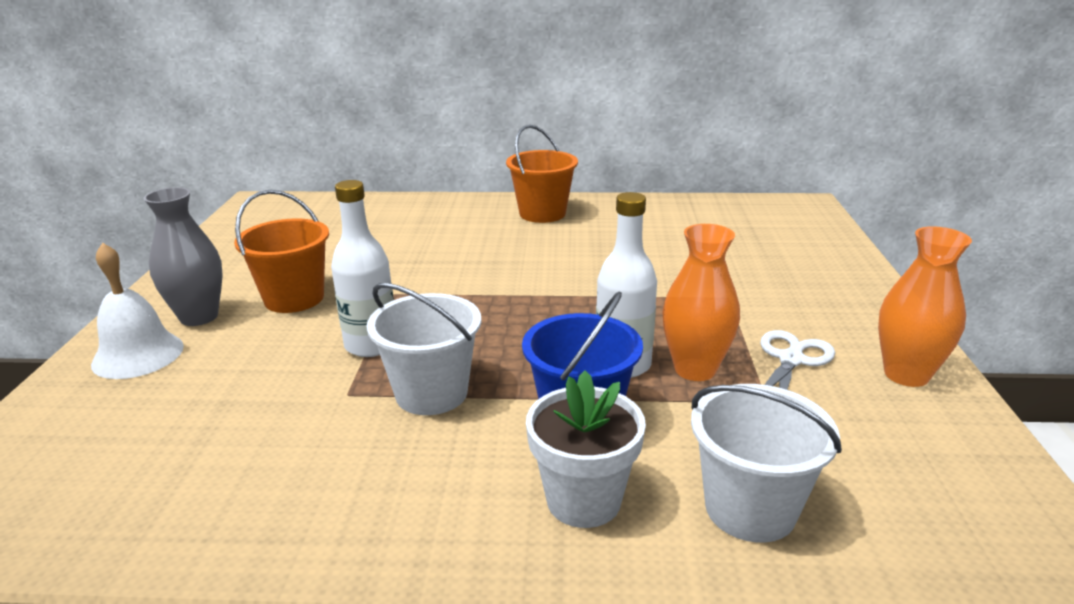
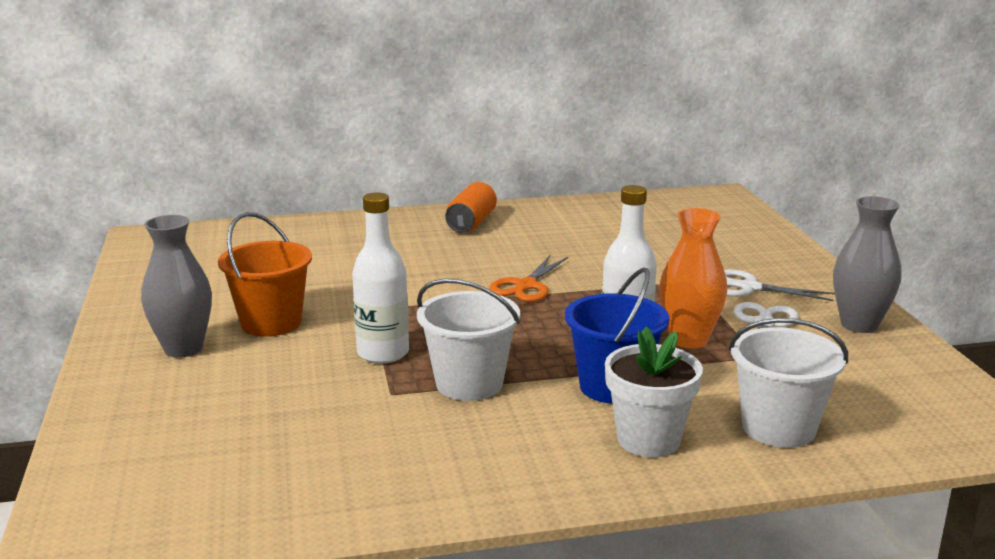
camera: 15 degrees left, 5 degrees down
(138, 355) = (149, 387): white bell -> none
(542, 213) = (471, 223): orange bucket -> orange can
(556, 285) = (526, 286): none -> orange scissors
(793, 312) = (750, 288): none -> white scissors
(906, 375) = (859, 325): orange vase -> grey vase

